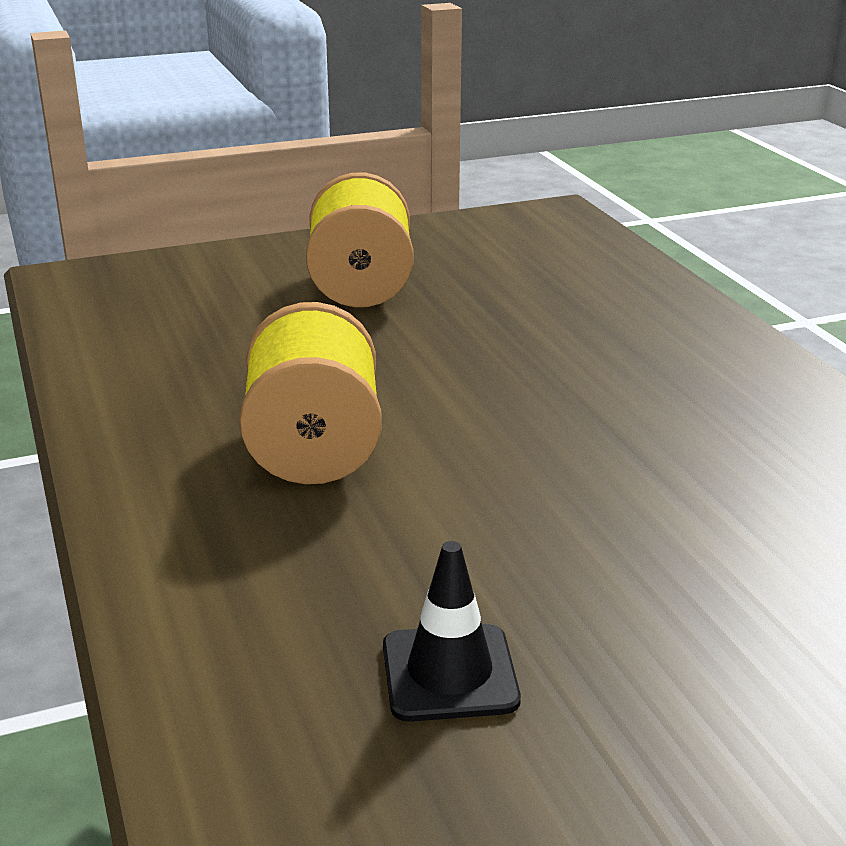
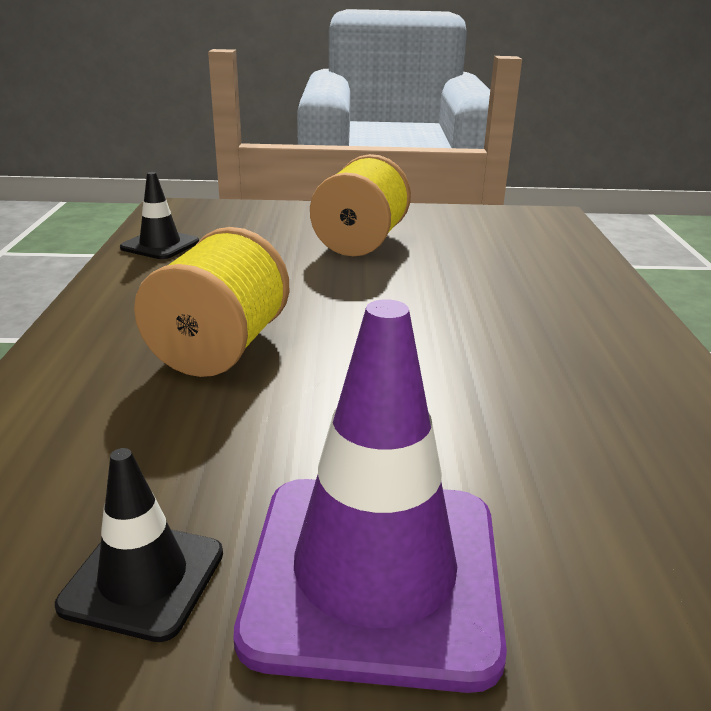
camera: 20 degrees right, 0 degrees up
(108, 334) = (160, 245): none -> black traffic cone
(646, 616) = (374, 574): none -> purple traffic cone

